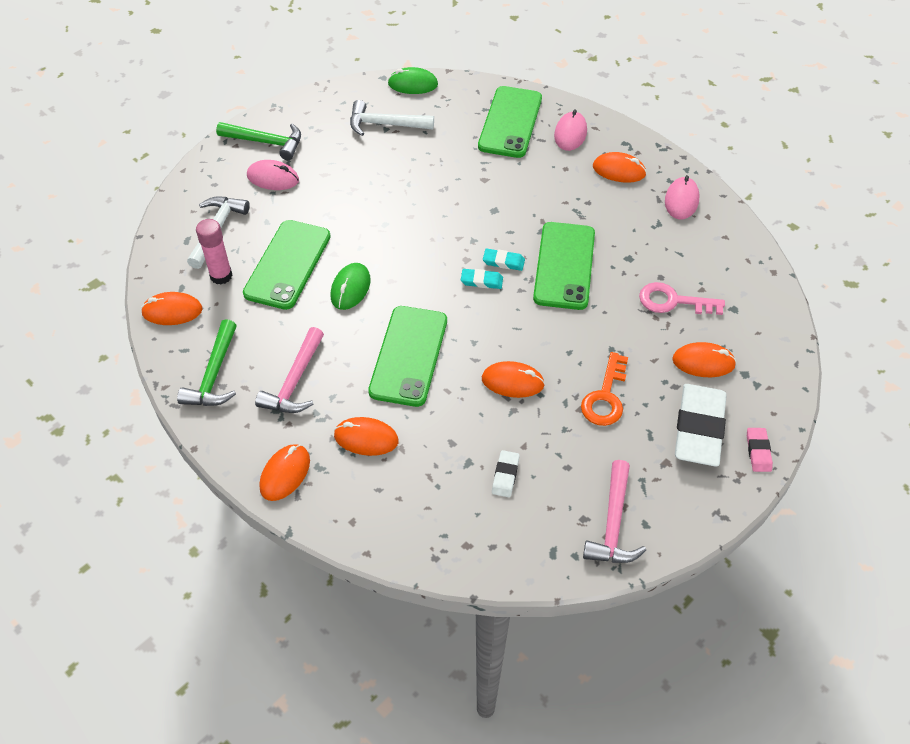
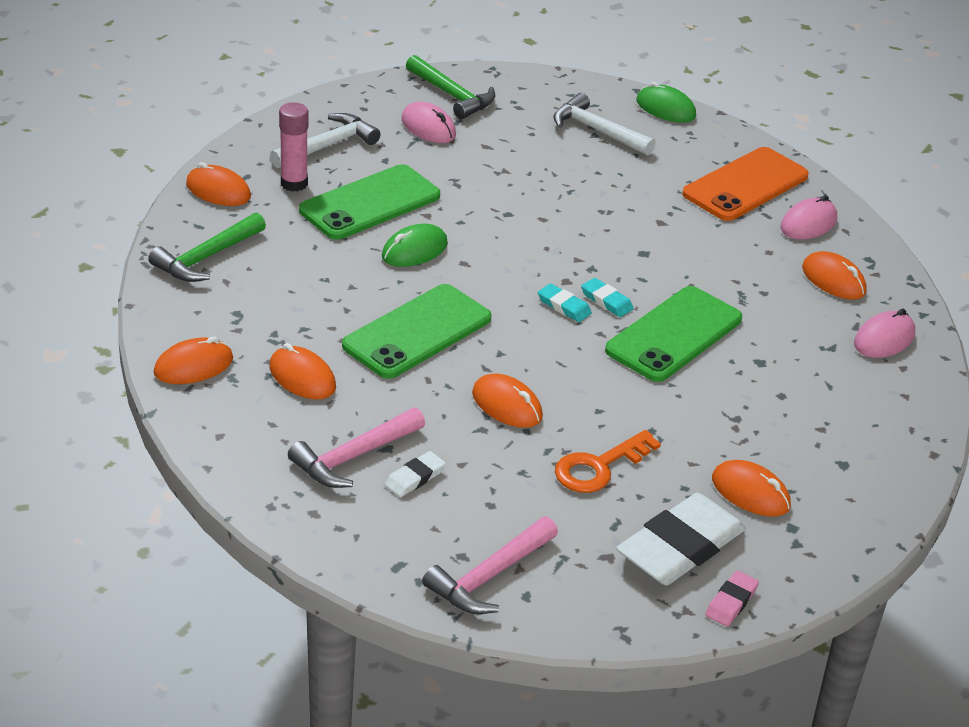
camera: 30 degrees right, 15 degrees down
(295, 381) = (279, 299): pink hammer -> pink hammer (354, 457)
(510, 122) = (745, 185): green phone -> orange phone
(673, 301) = (772, 423): pink key -> none

